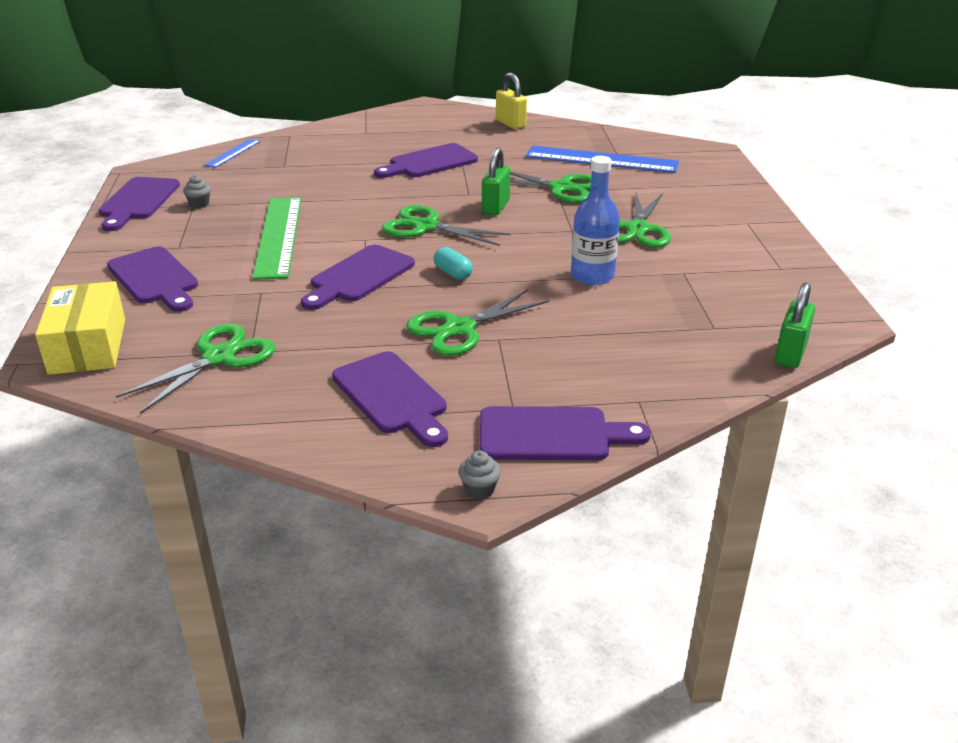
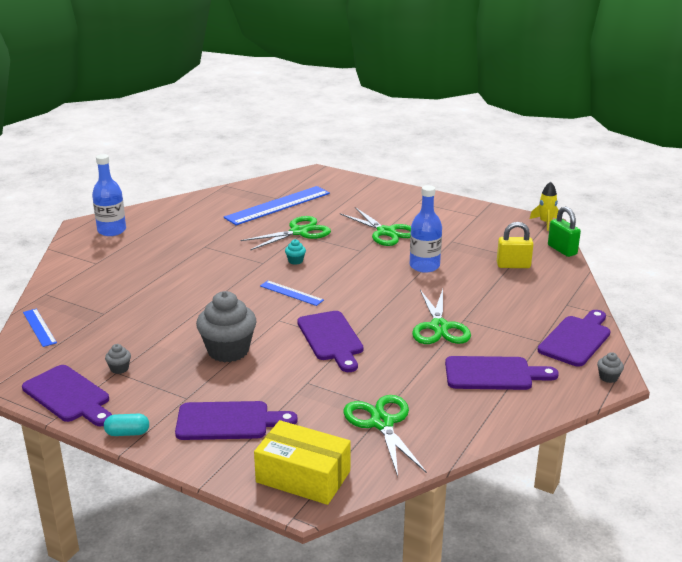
camera: 55 degrees left, 5 degrees down
(278, 236) = (228, 351): green ruler -> grey cupcake
(426, 227) = (291, 293): green scissors -> blue ruler
(429, 162) = (191, 258): purple cutting board -> none
(432, 117) = (112, 230): none -> blue bottle
(453, 273) = (368, 306): turquoise capsule -> turquoise capsule (127, 433)
(495, 207) = (295, 261): green padlock -> turquoise cupcake
(510, 124) = (173, 210): yellow padlock -> yellow padlock (513, 265)
(849, 319) = (545, 223): none -> yellow rocket

